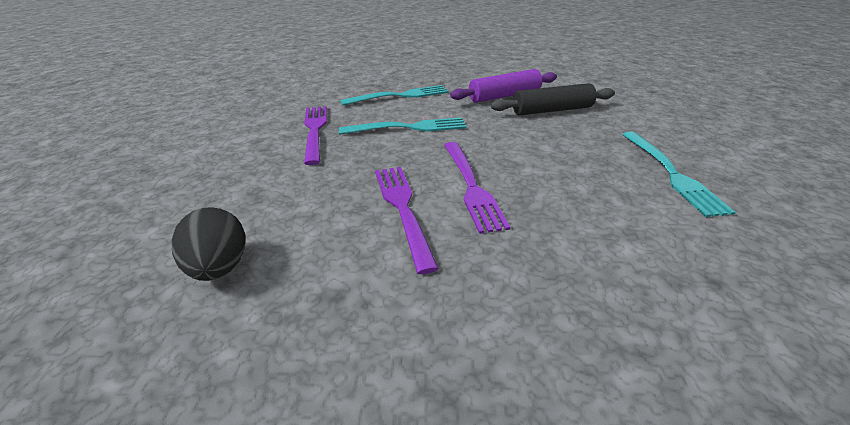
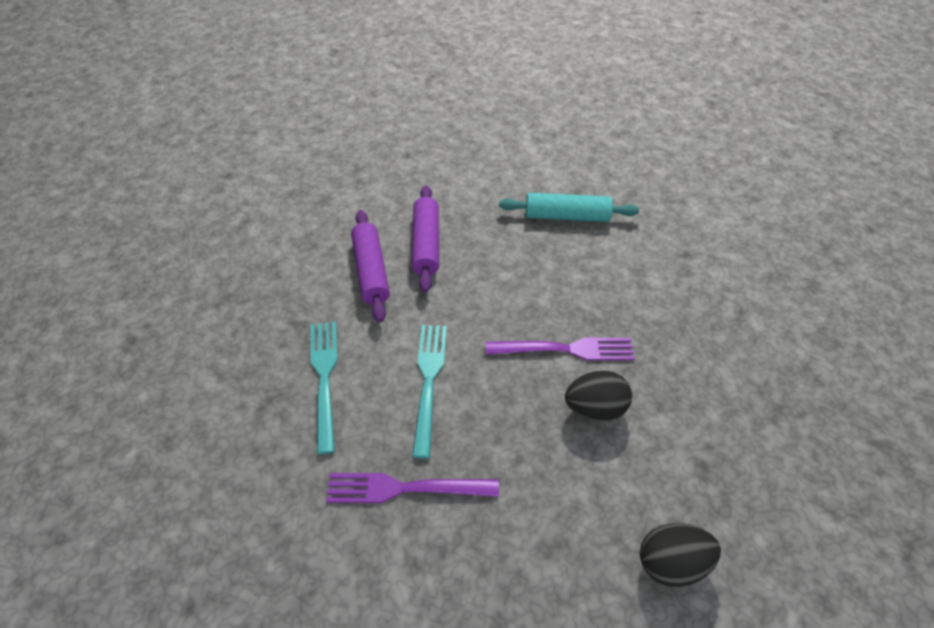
camera: 80 degrees left, 15 degrees up
(402, 208) = (595, 408): purple fork -> black egg
(552, 110) = (426, 244): black rolling pin -> purple rolling pin
(672, 174) = (566, 216): turquoise fork -> turquoise rolling pin

